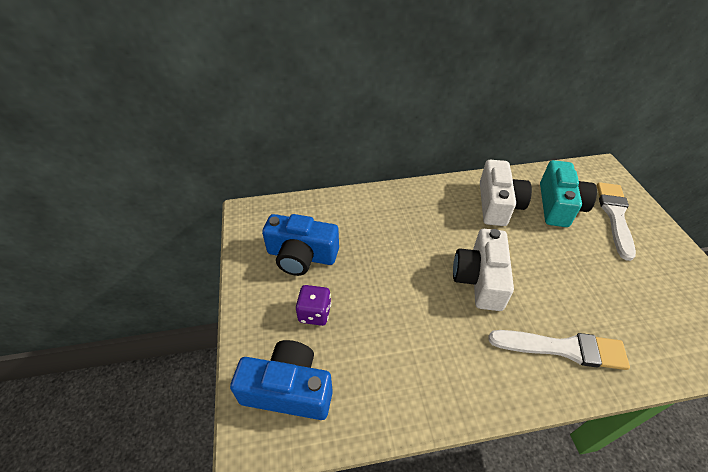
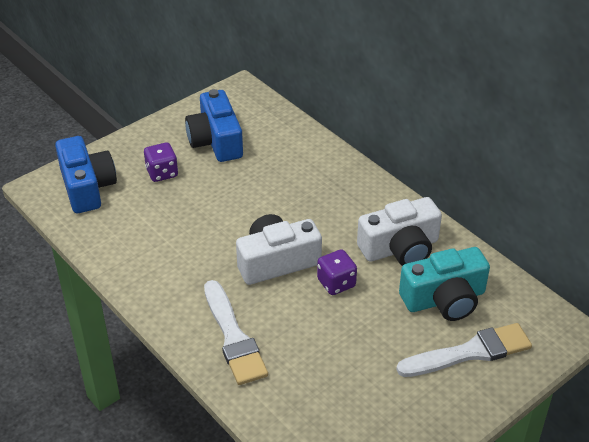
camera: 60 degrees right, 5 degrees down
(521, 254) = (336, 283): none -> purple dice

